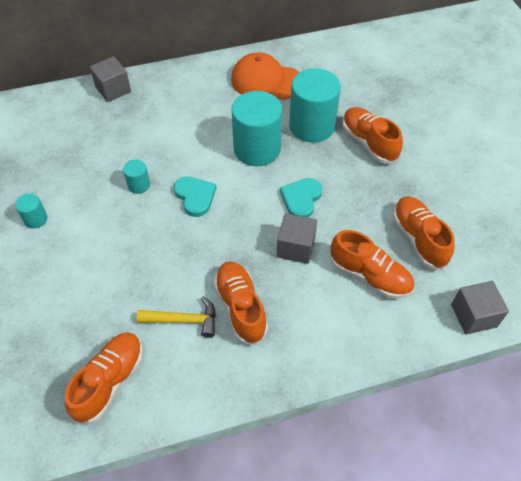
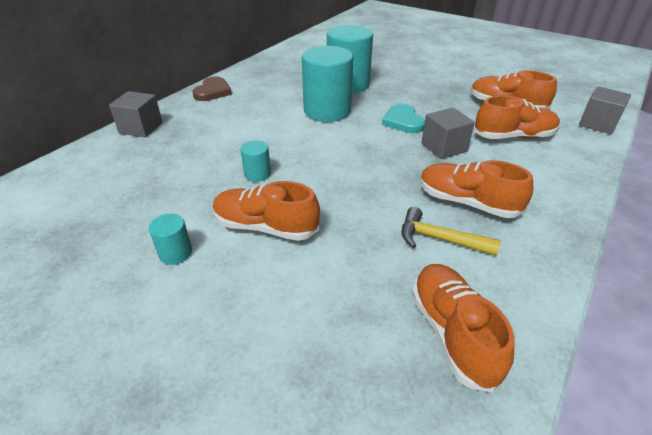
camera: 40 degrees left, 15 degrees down
(184, 320) = (439, 239): yellow hammer -> yellow hammer turned 120 degrees counterclockwise
(195, 197) = (320, 157): turquoise heart -> none
(197, 73) = (213, 91): none -> brown heart
(266, 81) = (277, 76): orange cap -> none
(369, 143) = (398, 77): orange shoe -> orange shoe (265, 227)

